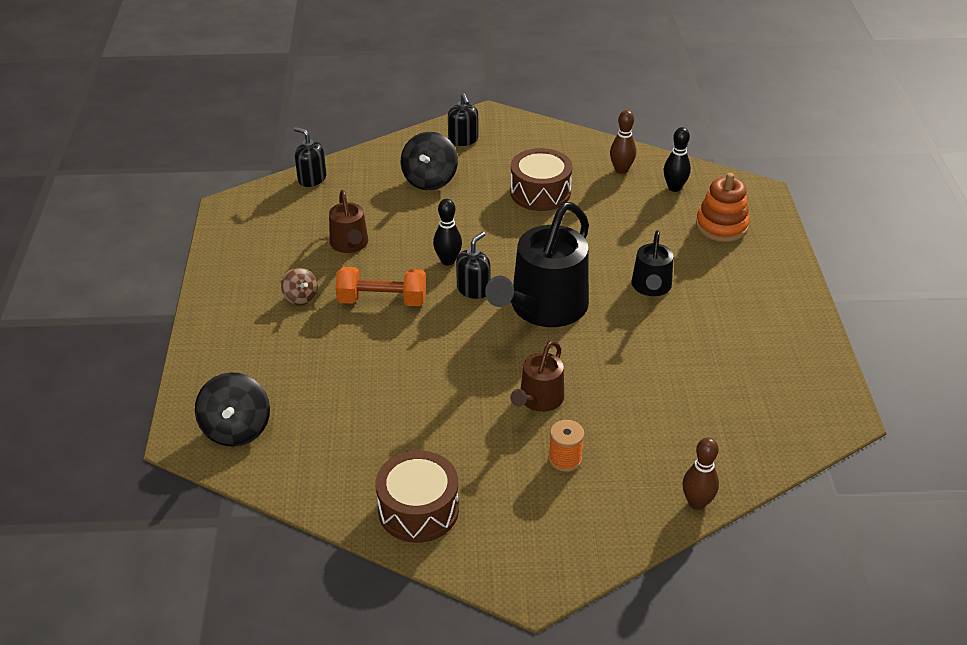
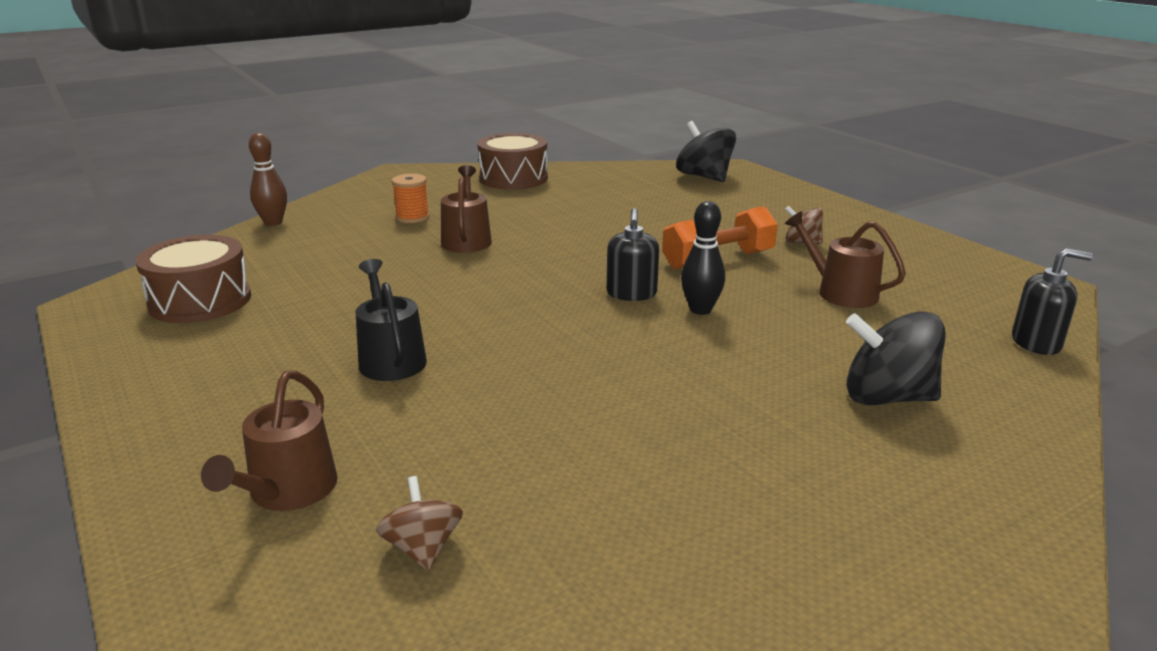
camera: 150 degrees right, 15 degrees down
(429, 180) = (886, 397): black spinning top -> black spinning top turned 60 degrees counterclockwise
(463, 140) = (962, 495): black soap dispenser -> none
(540, 192) = (686, 439): brown drum -> brown drum (200, 301)
(544, 307) = (526, 300): black watering can -> none
(621, 170) = (572, 550): brown bowling pin -> none
(674, 187) = (422, 548): black bowling pin -> brown spinning top
(721, 226) = (288, 491): orange stacking toy -> brown watering can

